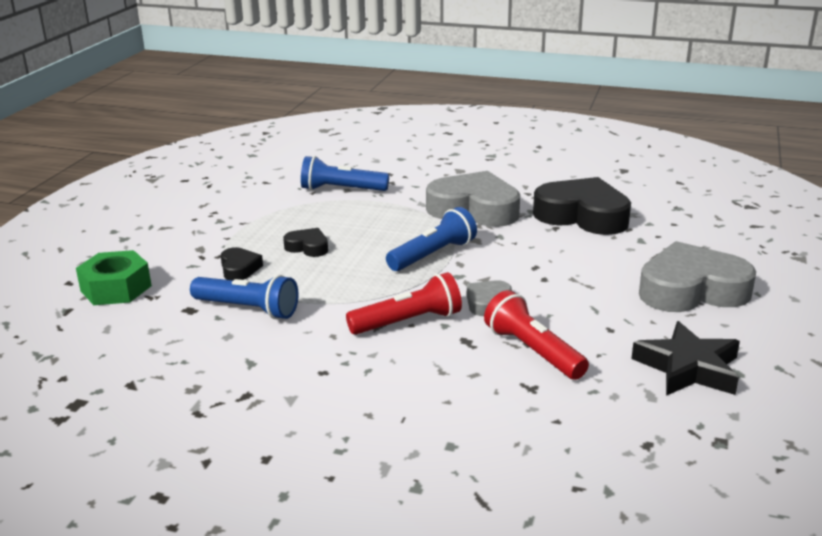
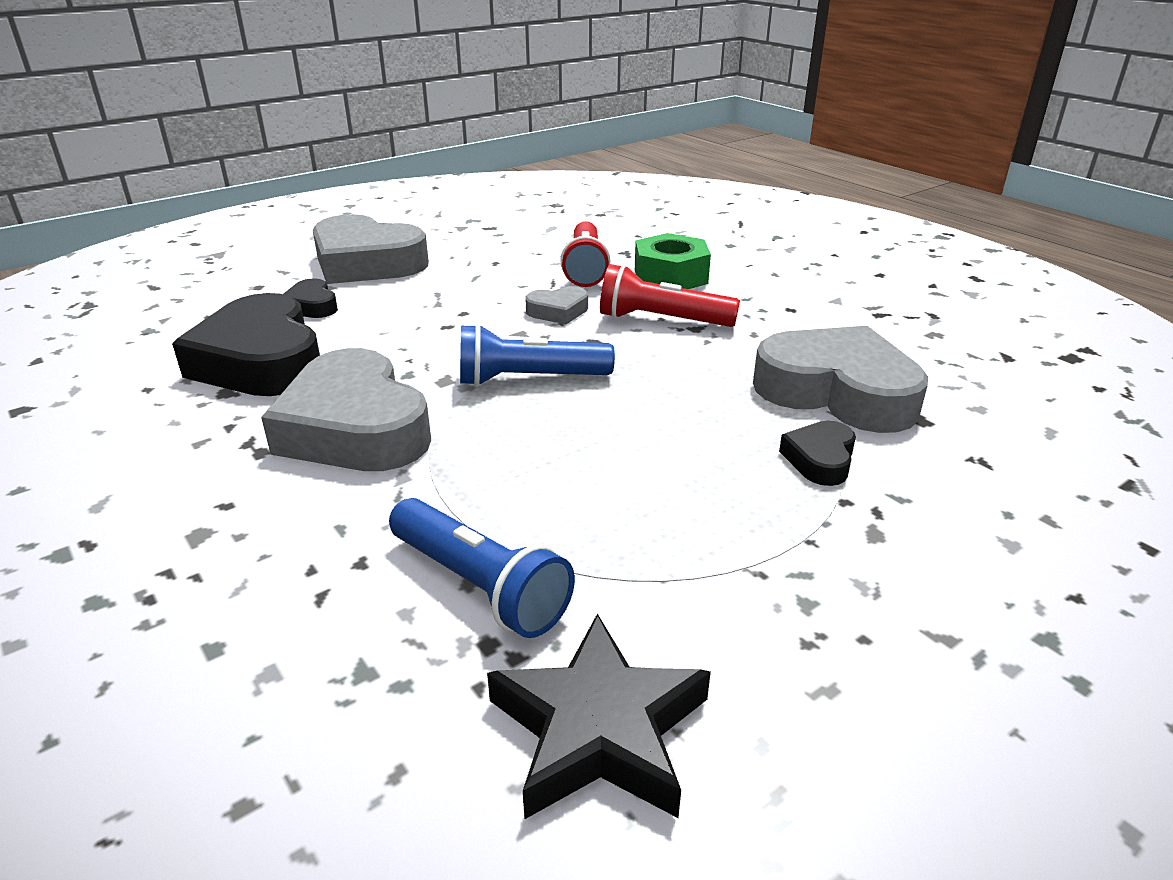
camera: 145 degrees left, 5 degrees up
(116, 288) = (1046, 497): green nut -> green nut (670, 276)
(248, 309) = (837, 392): blue flashlight -> grey heart
(308, 247) = (683, 459): black heart -> black heart (312, 306)
(688, 368) = (495, 230): black star -> black star (599, 729)

